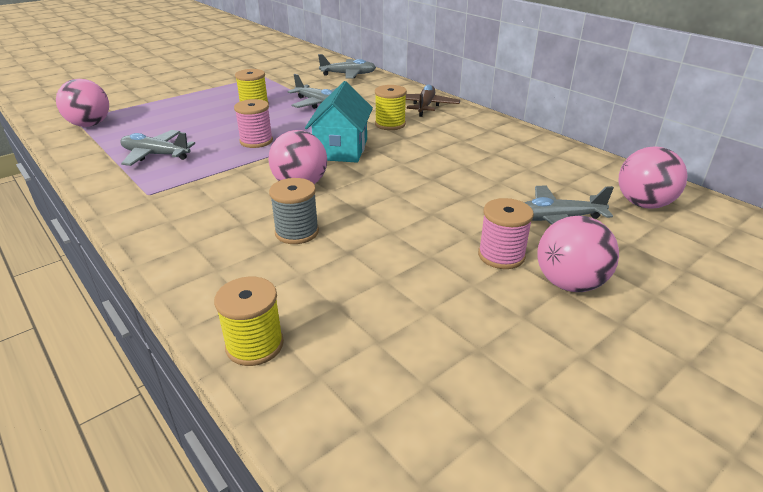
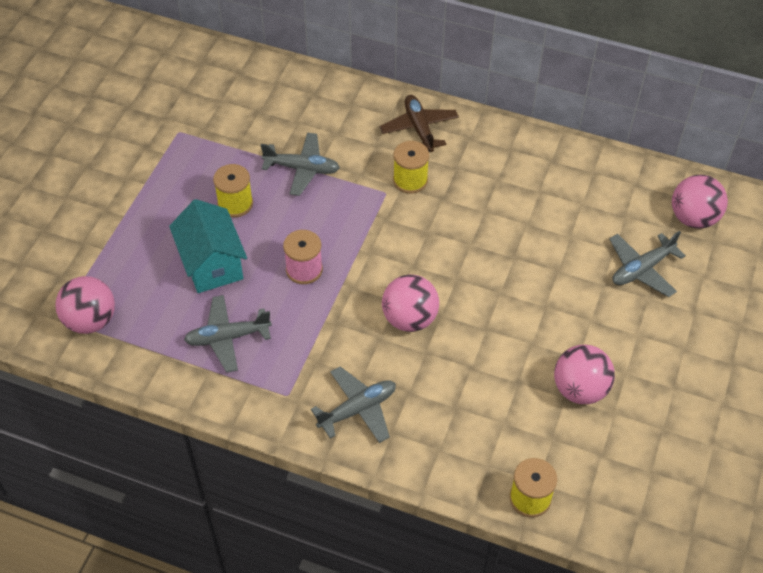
camera: 30 degrees left, 20 degrees up
(297, 232) = (461, 380): grey spool -> none
(341, 149) = (399, 246): turquoise house -> turquoise house (211, 264)
(348, 75) = (279, 87): grey plane -> grey plane (358, 409)
(501, 255) = (626, 333): pink spool -> none
(569, 283) = (685, 340): pink ball -> pink ball (580, 389)

